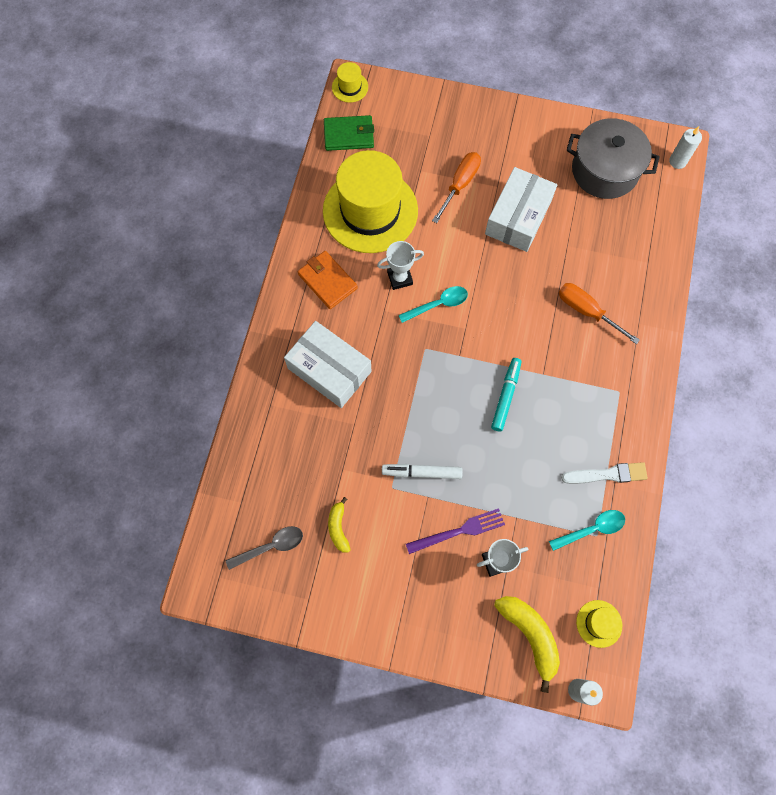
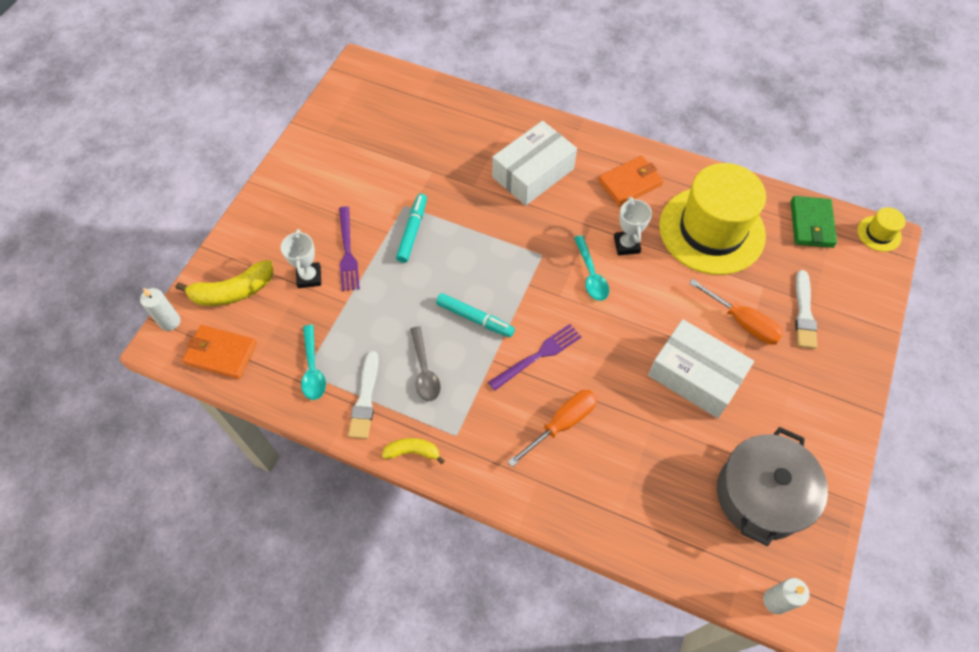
camera: 100 degrees right, 10 degrees down
(270, 546) = (377, 113): grey spoon -> grey spoon (424, 370)
(338, 528) = (379, 161): yellow banana -> yellow banana (413, 452)
(422, 473) = (412, 231): white marker -> turquoise marker
(441, 142) = (804, 313): none -> white brush
(529, 337) = (539, 355): none -> purple fork
(599, 623) = (221, 353): yellow hat -> orange wallet

